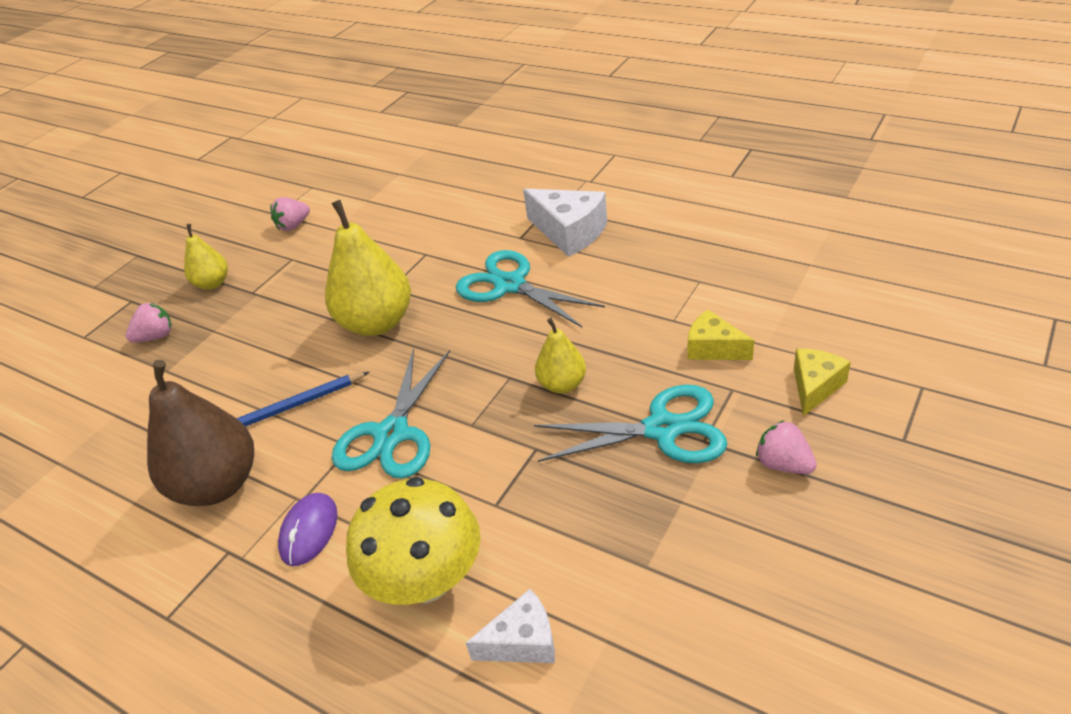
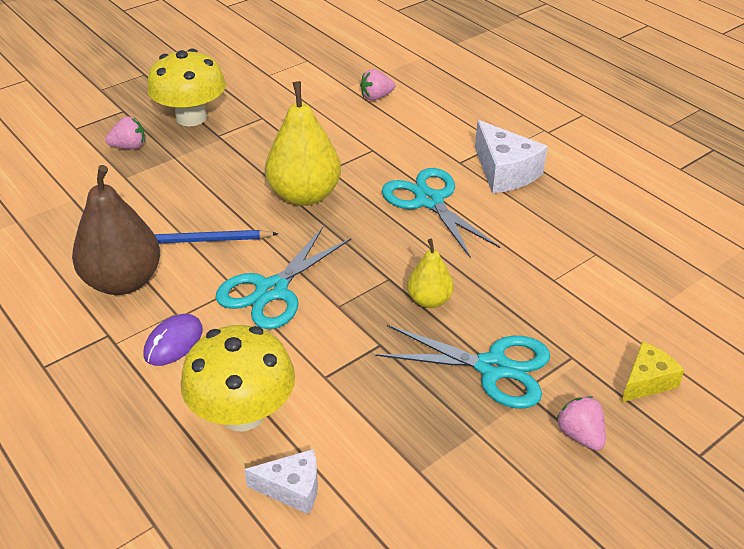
camera: 15 degrees right, 0 degrees up
(213, 283) = (191, 117): yellow pear -> yellow mushroom
(293, 226) = (277, 89): pink strawberry -> pink strawberry (376, 97)
(713, 348) = (575, 316): yellow cheese -> none

